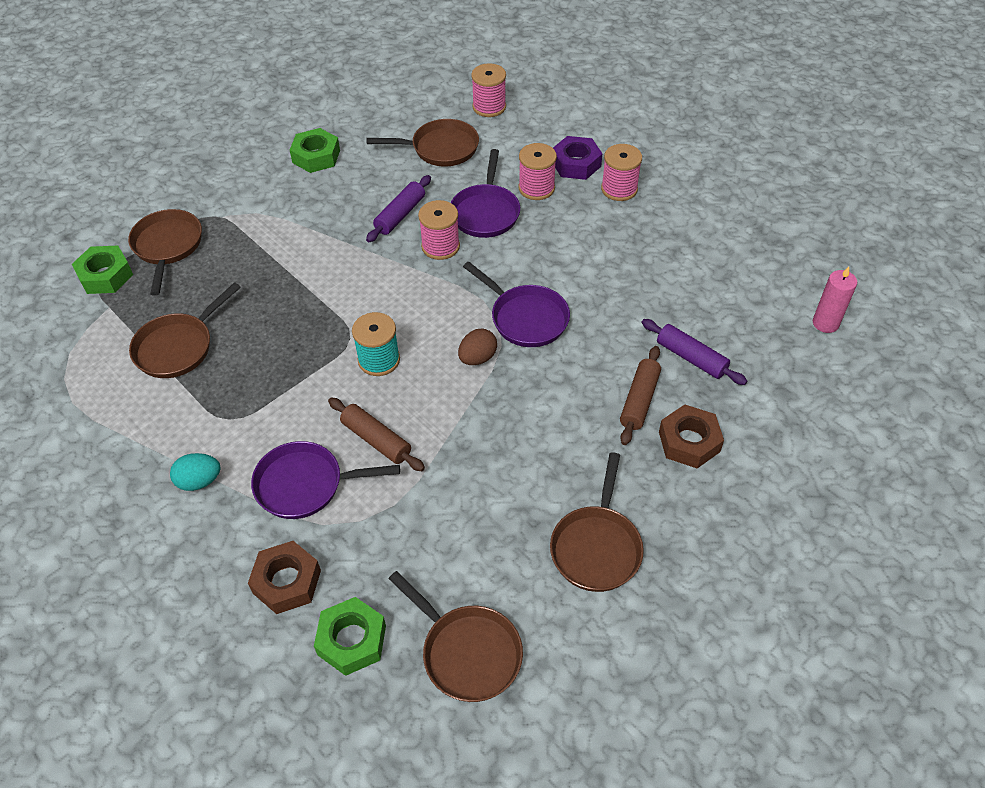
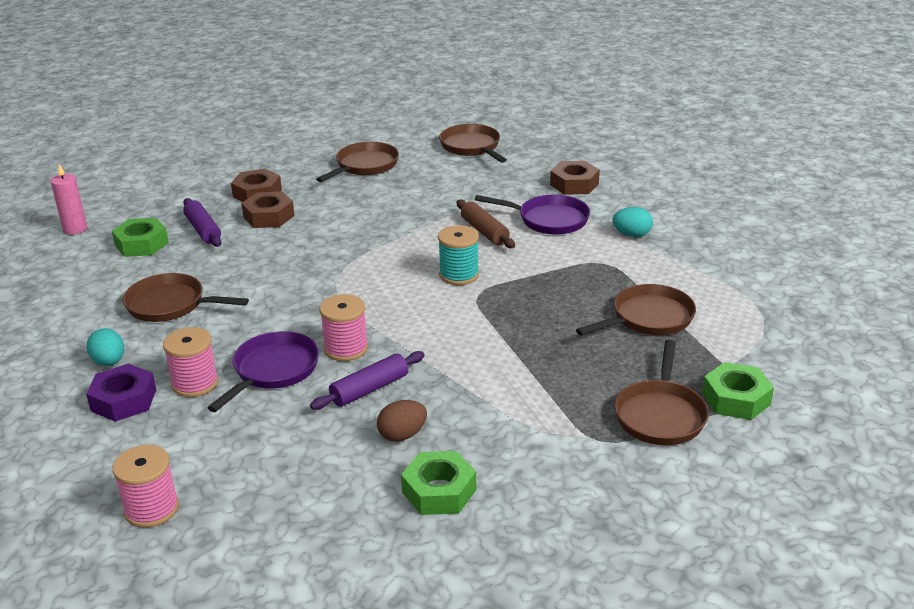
camera: 160 degrees left, 20 degrees down
(352, 640) = (539, 160): green nut -> green nut (141, 244)
(440, 148) = (266, 460): brown pan -> brown pan (170, 305)
(477, 358) = (373, 260): brown egg -> brown egg (402, 435)
(525, 318) = (310, 277): purple pan -> none
(619, 189) = (109, 362): pink spool -> turquoise egg
(639, 400) = (269, 216): brown rolling pin -> brown nut

